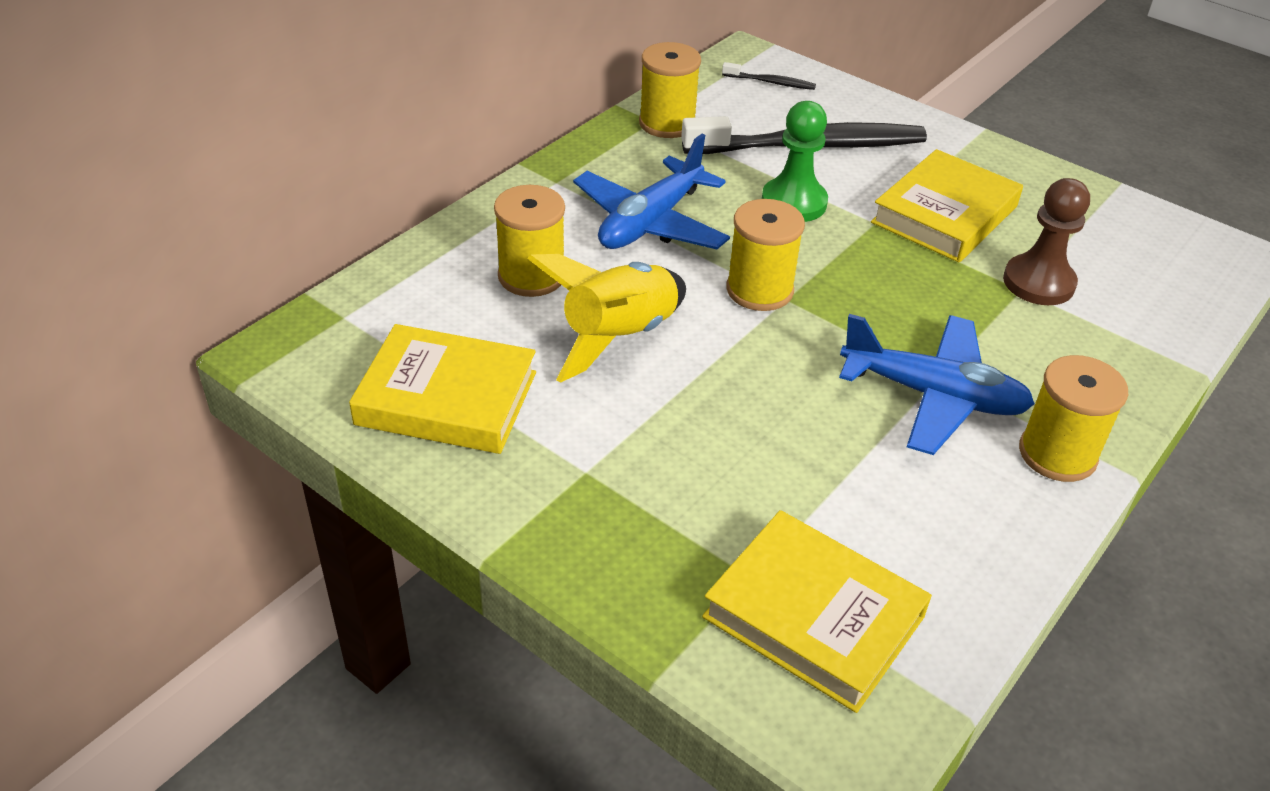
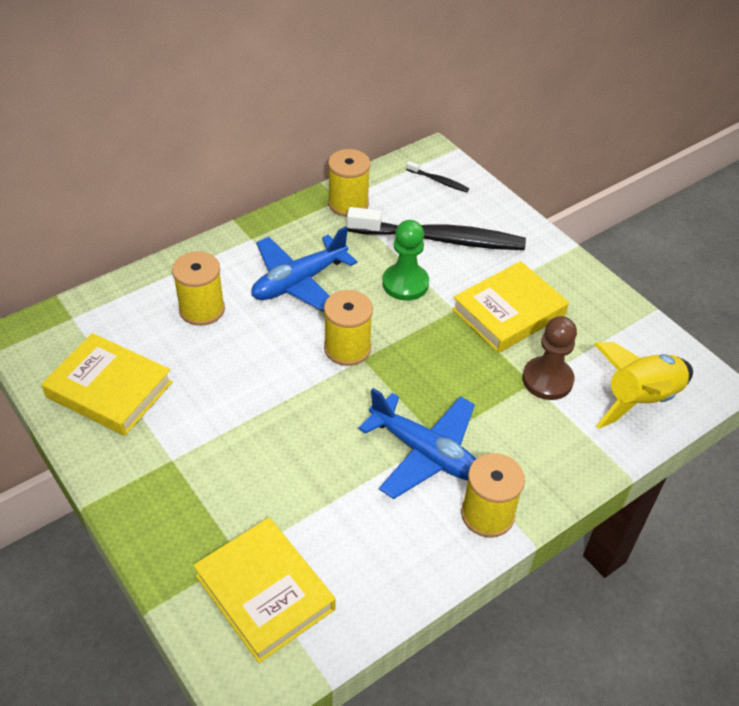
camera: 15 degrees right, 5 degrees up
(618, 336) = (237, 366): yellow rocket -> yellow rocket (640, 399)

